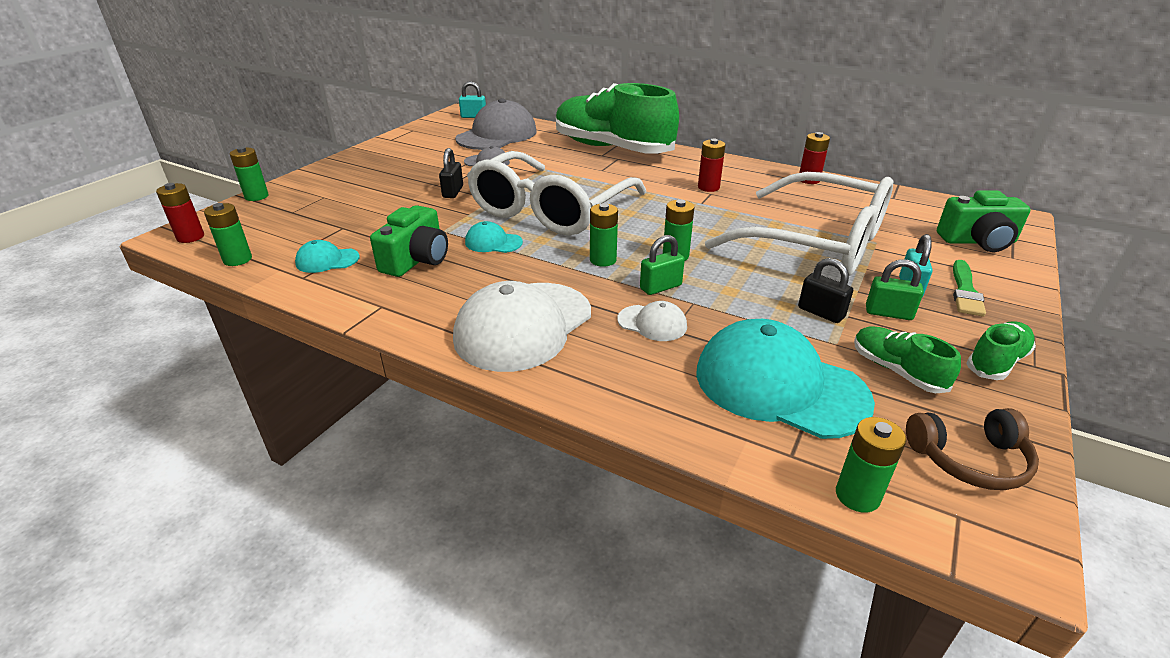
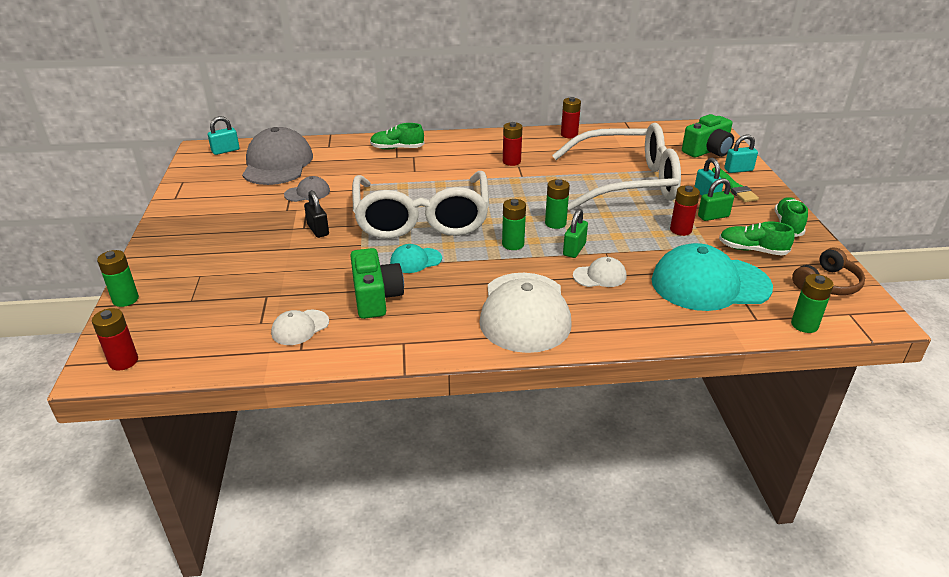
camera: 35 degrees left, 0 degrees up
(237, 259) = (212, 360): green battery -> none
(327, 260) = (300, 327): turquoise cap -> white cap
(612, 148) = (397, 148): green shoe -> green shoe, size x0.42
(821, 312) = (680, 230): black padlock -> red battery
(999, 274) = (738, 170): none -> turquoise padlock

